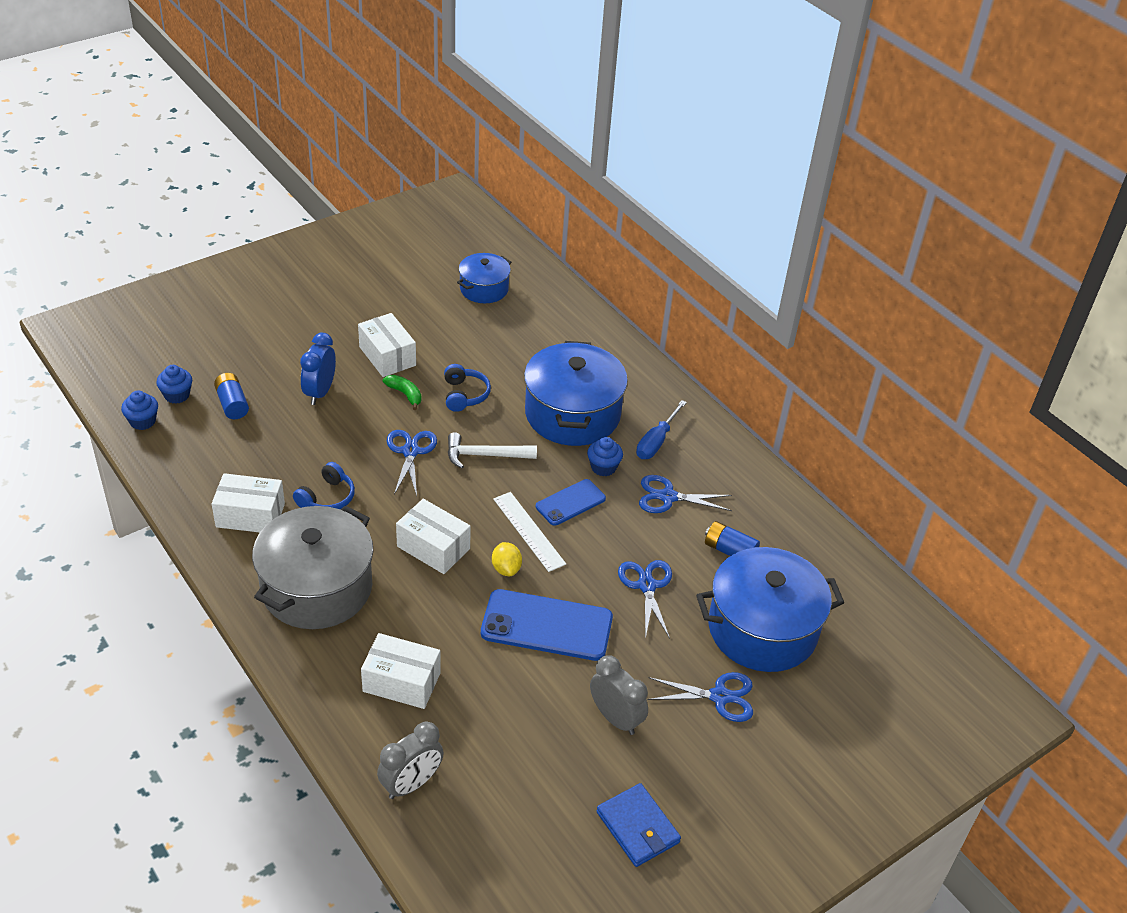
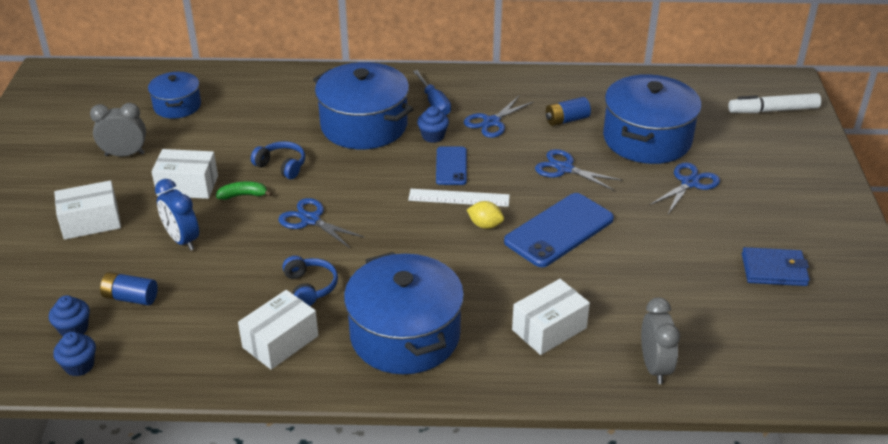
camera: 50 degrees left, 5 degrees down
(317, 587) = (405, 335): grey pot -> blue pot
(433, 547) = (426, 252): white box -> white box (91, 222)
(485, 455) = (358, 184): white hammer -> none
(615, 718) = (672, 237): grey clock -> grey clock (125, 154)
(934, 718) = (773, 110): none -> white marker

